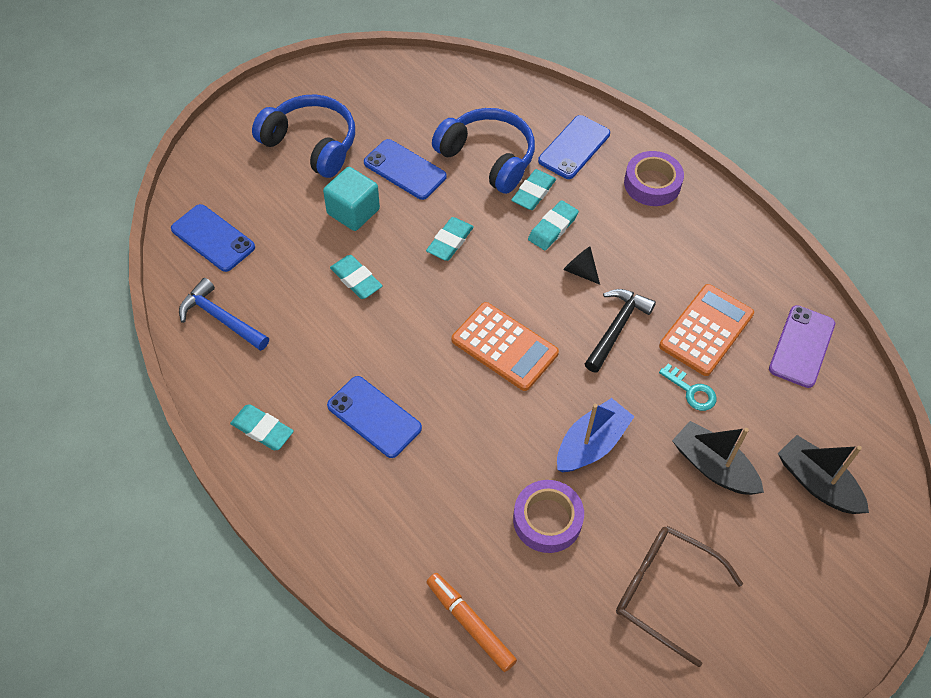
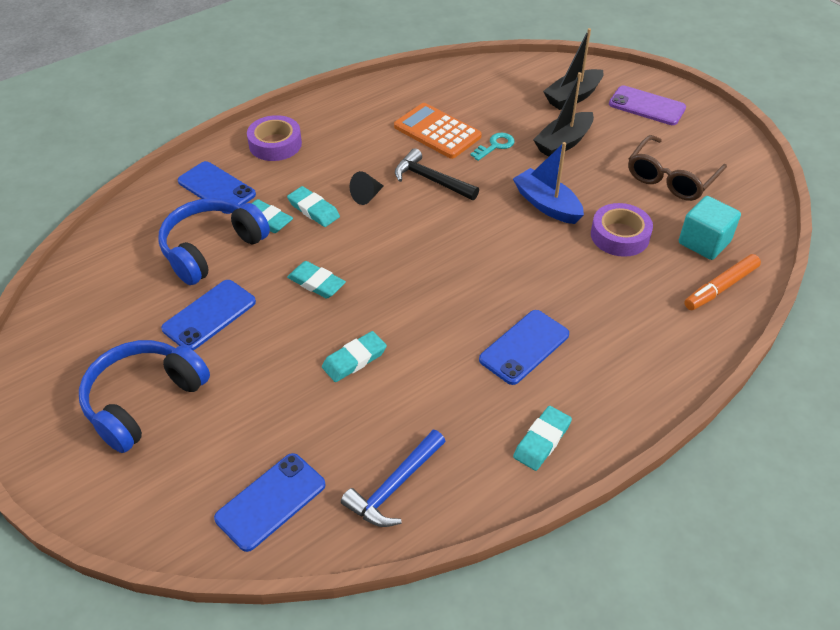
camera: 85 degrees left, 10 degrees down
(353, 211) = (259, 361): turquoise cube -> turquoise cube (704, 242)
(504, 347) = (447, 251): orange calculator -> none
(801, 346) = (455, 87): purple phone -> purple phone (646, 106)

